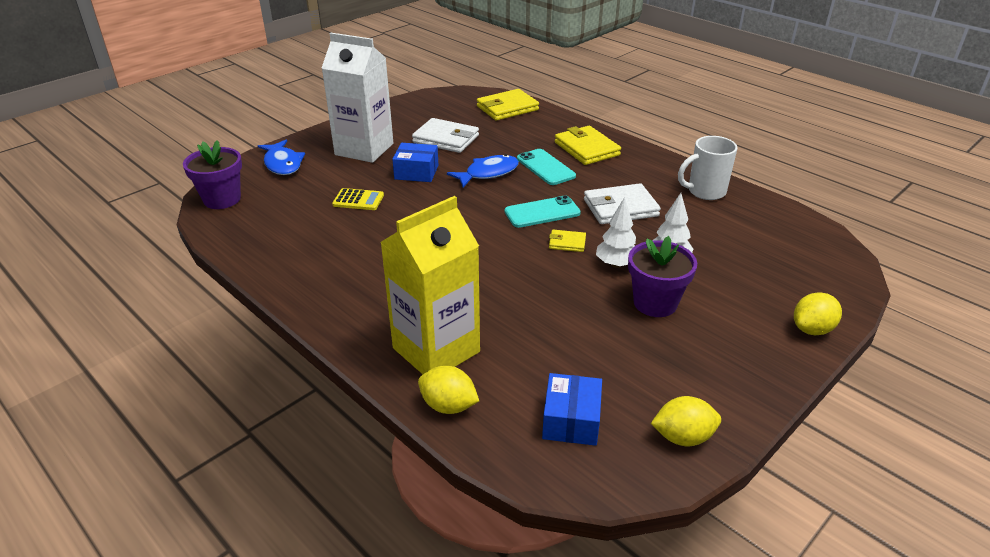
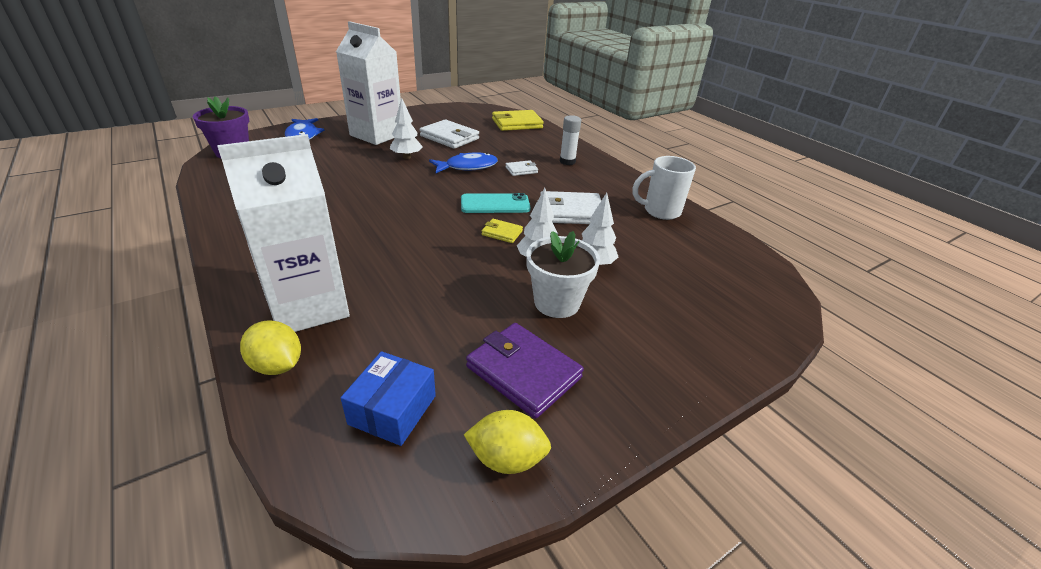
camera: 10 degrees right, 0 degrees up
(358, 200) = (341, 170): yellow calculator -> none
(416, 172) = (407, 157): blue box -> white tree
(436, 350) = (309, 307): yellow carton -> white carton
(545, 167) = (521, 170): turquoise phone -> white wallet
(586, 149) = (567, 161): yellow wallet -> white glue stick
(655, 303) = (557, 303): purple flower pot -> white flower pot
(659, 369) = (523, 372): none -> purple wallet
(812, 329) = (717, 362): yellow lemon -> none

